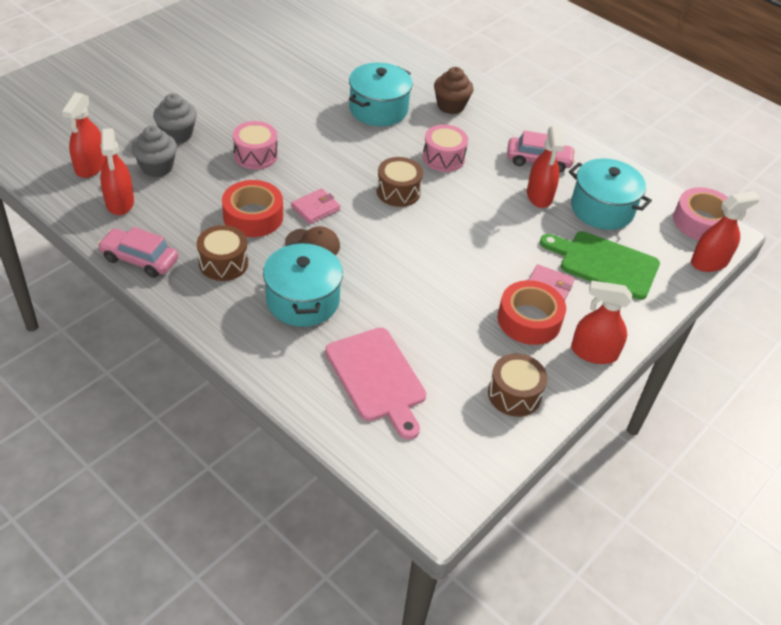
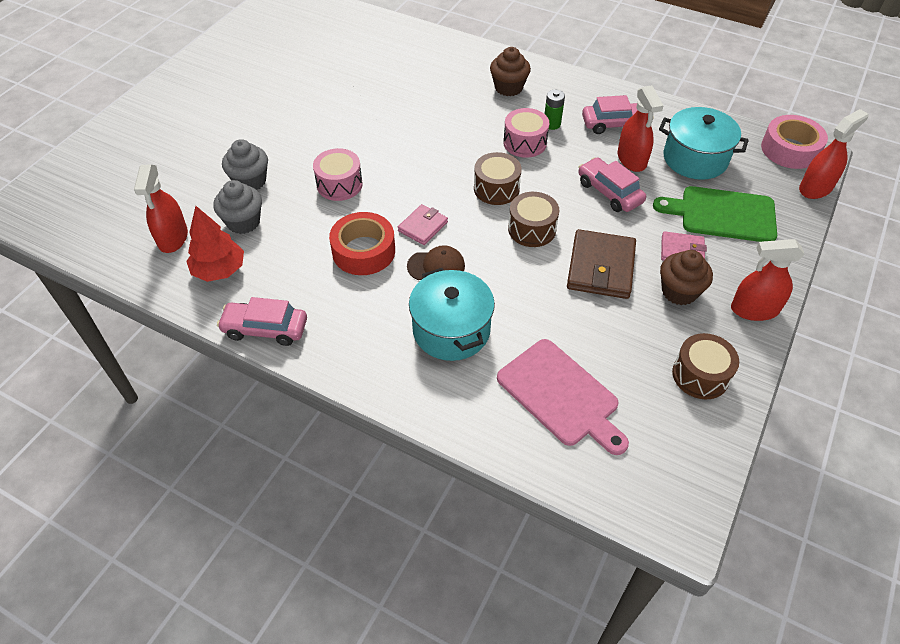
camera: 10 degrees left, 5 degrees up
(120, 202) = (219, 270): red spray bottle -> red tree
(223, 263) = (354, 310): brown drum -> brown drum (532, 229)
(378, 109) = (441, 107): turquoise pot -> none
(464, 282) = (601, 267): none -> brown wallet
(477, 147) = (552, 124): none -> green battery
(504, 219) = (609, 192): none -> pink car
(529, 320) = (679, 291): red tape -> brown cupcake

